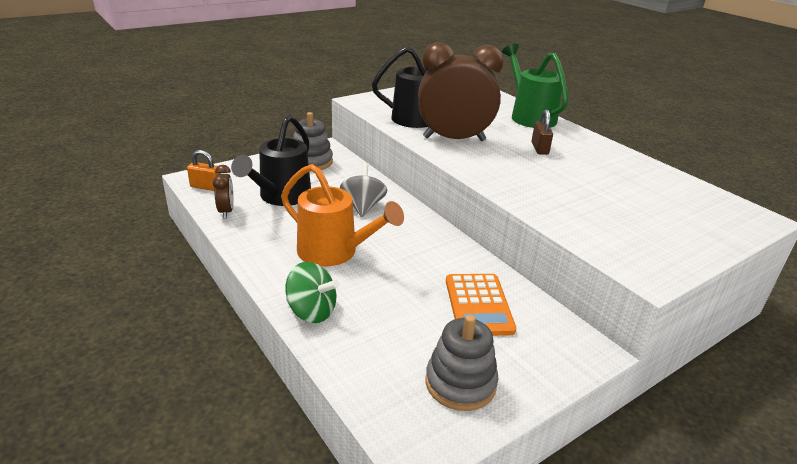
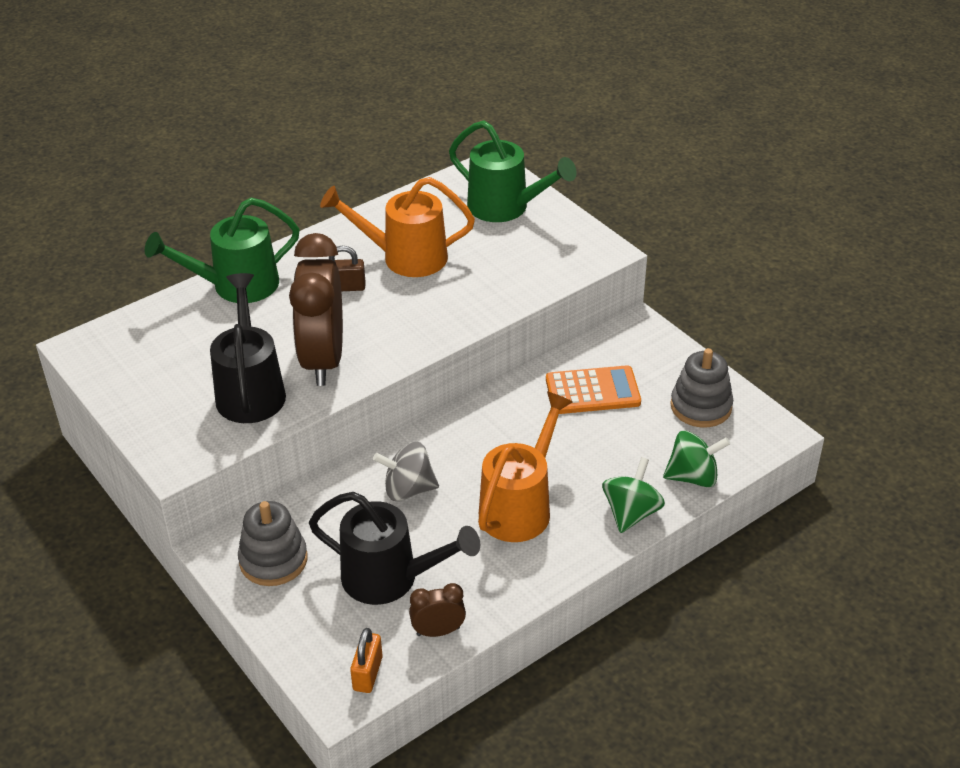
camera: 90 degrees left, 10 degrees up
(351, 360) = (693, 477): none -> green spinning top
(587, 171) = (404, 257): none -> orange watering can
(692, 222) = (506, 208): none -> green watering can

